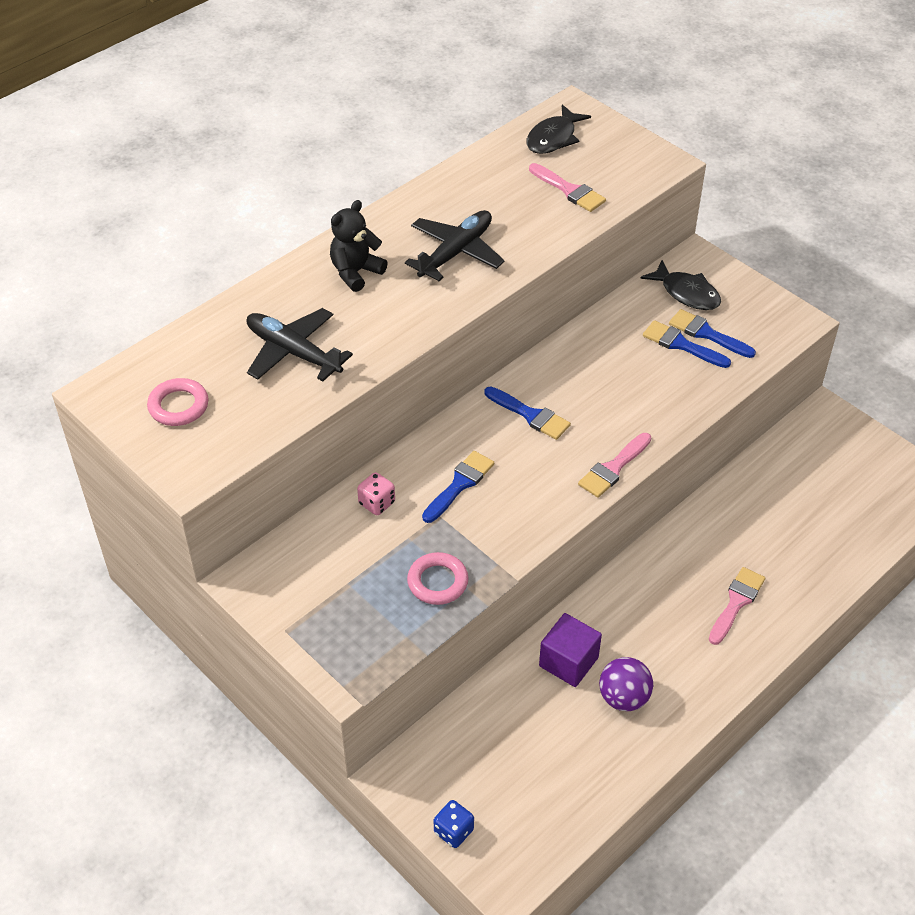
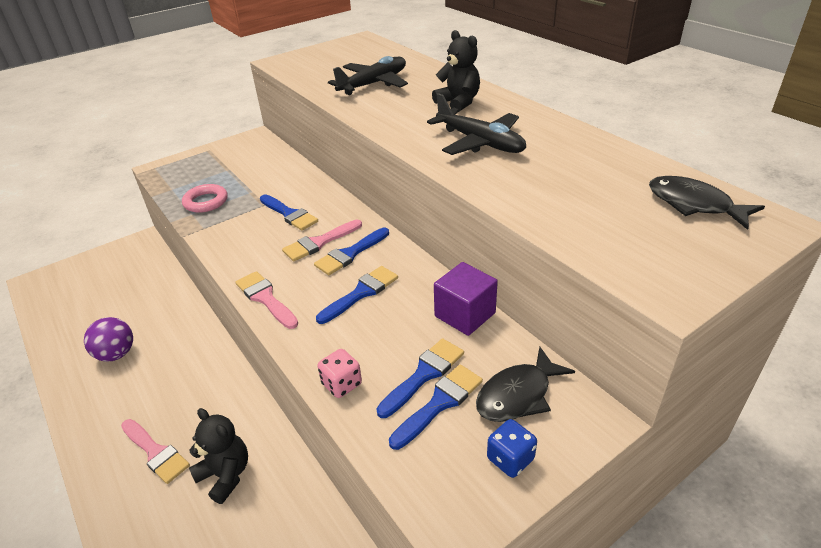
camera: 100 degrees right, 10 degrees down
(178, 406) = (339, 56): pink ring -> none
(377, 503) = (290, 180): pink dice -> pink dice (341, 384)
(453, 831) = (86, 262): blue dice -> blue dice (510, 459)
(568, 662) = (168, 326): purple cube -> purple cube (465, 314)
(569, 190) = (588, 209): pink brush -> pink brush (319, 242)
(591, 397) = (361, 293): none -> blue brush
(742, 539) = (225, 475): none -> black teddy bear

